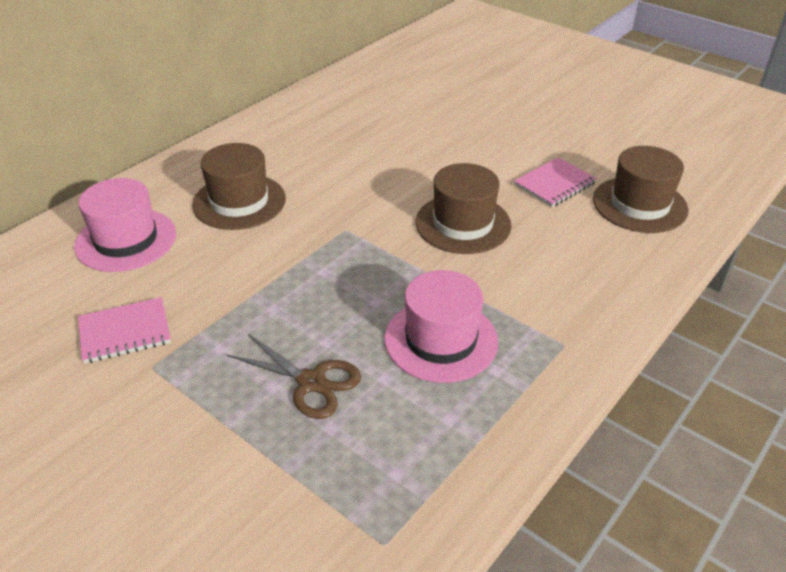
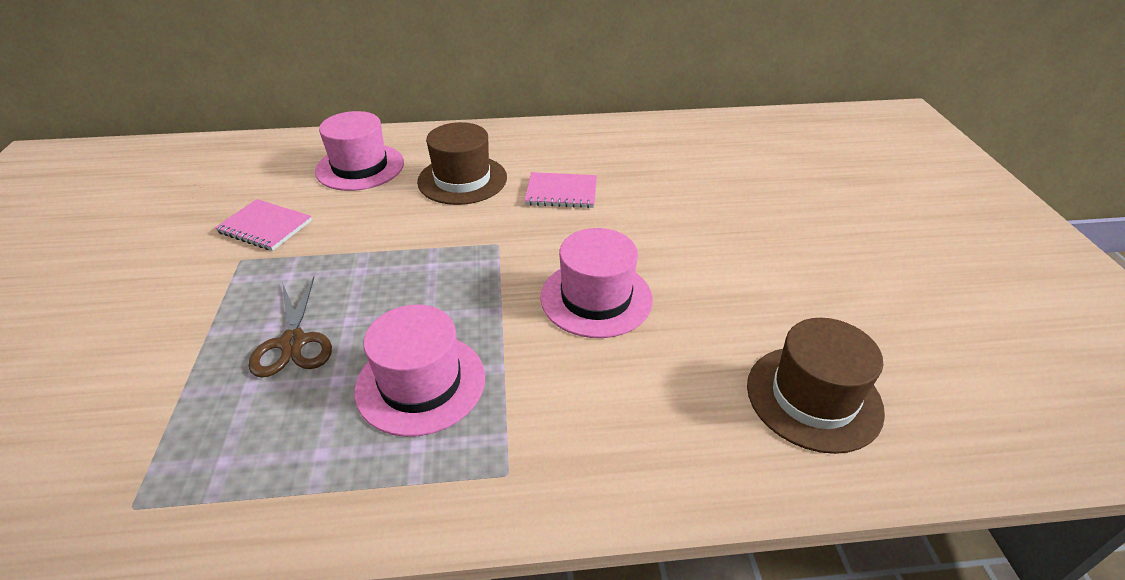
camera: 45 degrees right, 0 degrees up
(463, 224) = (596, 298): brown hat -> pink hat
(555, 184) = (744, 317): pink notebook -> pink notebook (561, 192)

